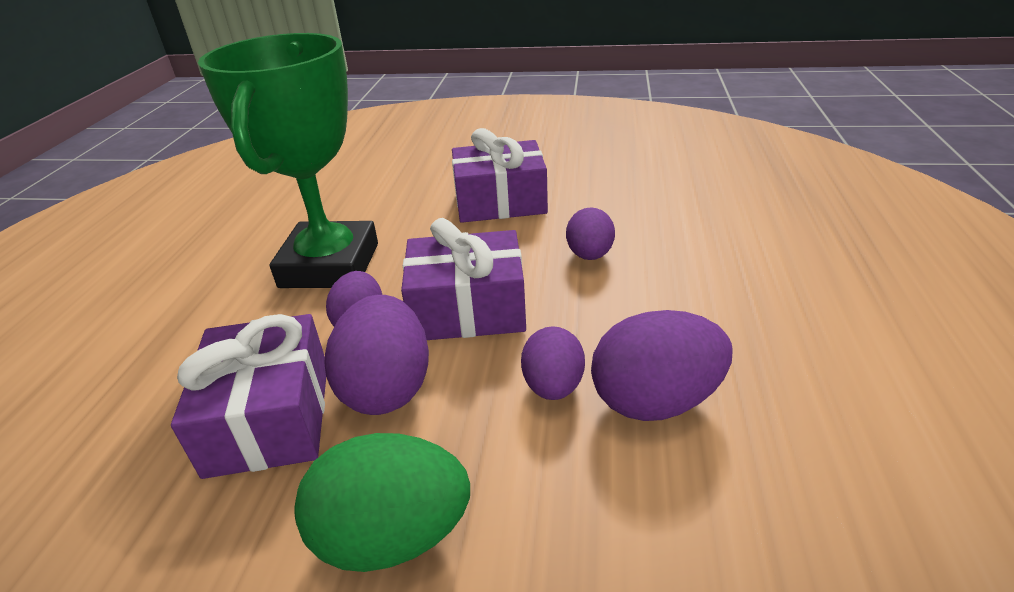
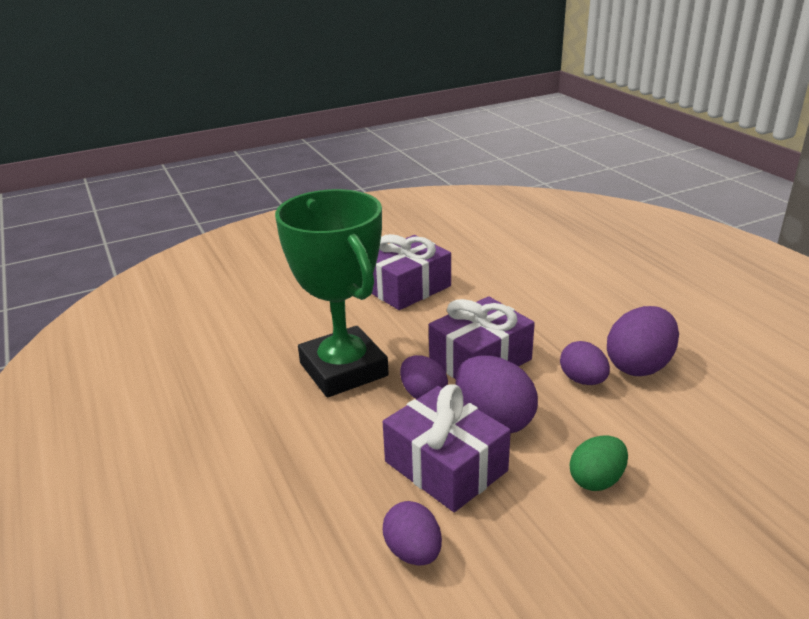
camera: 35 degrees left, 5 degrees down
(393, 536) = (596, 480): green egg -> green egg, size x0.64
(589, 255) = (511, 303): purple egg -> purple egg (413, 552)

